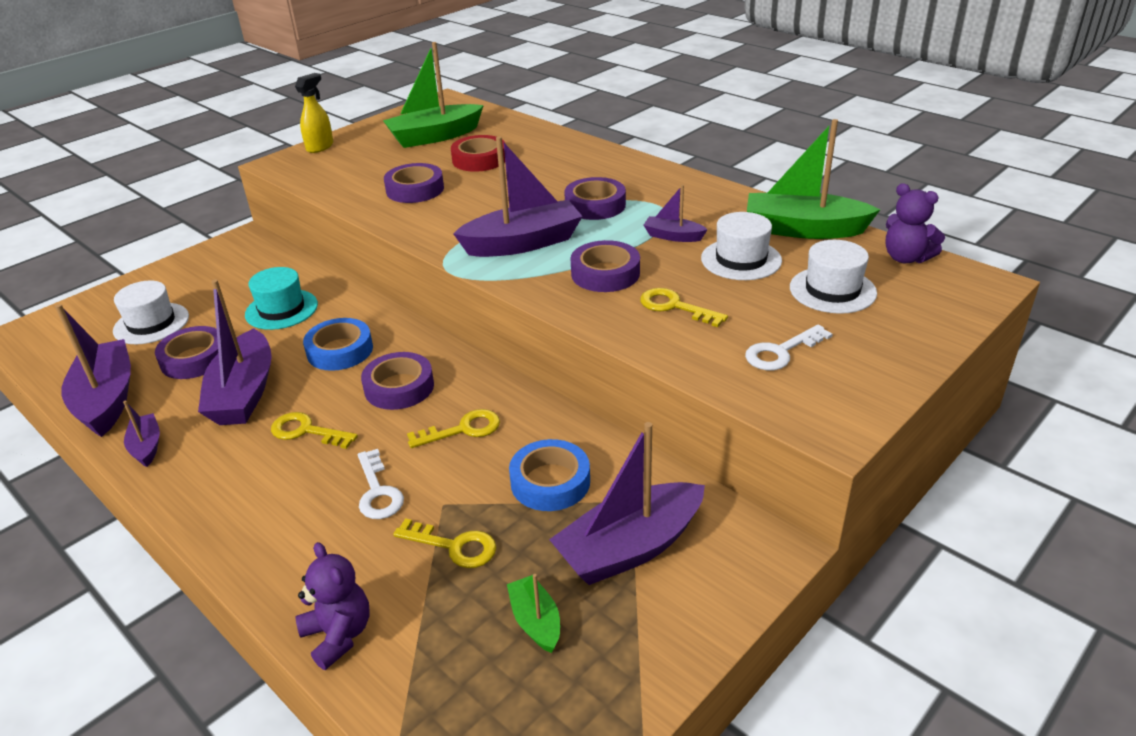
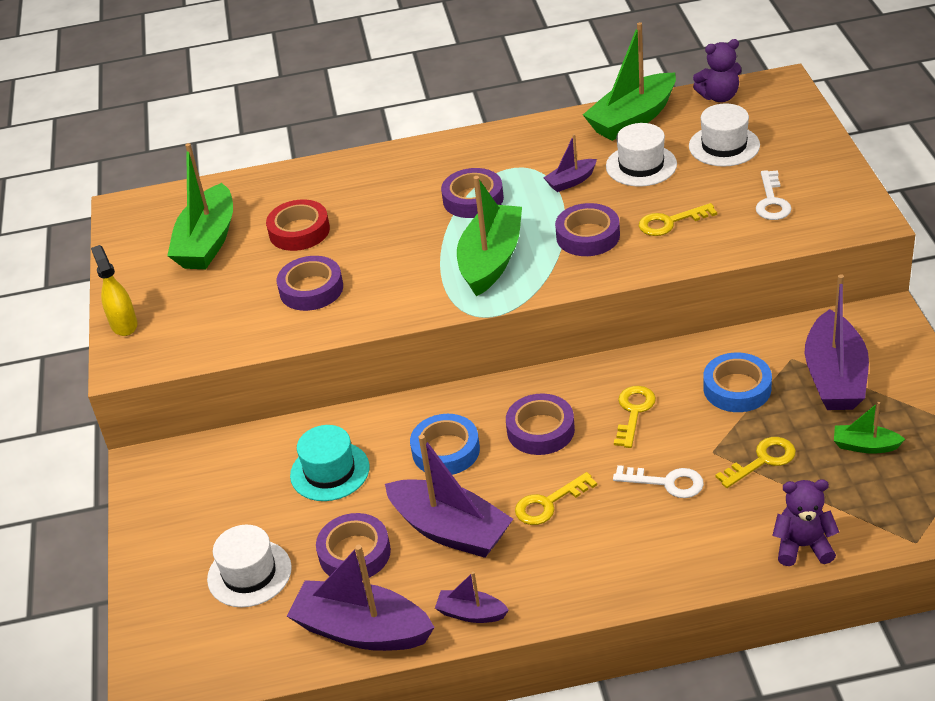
camera: 50 degrees left, 5 degrees up
(523, 243) = (491, 260): purple boat -> green boat

